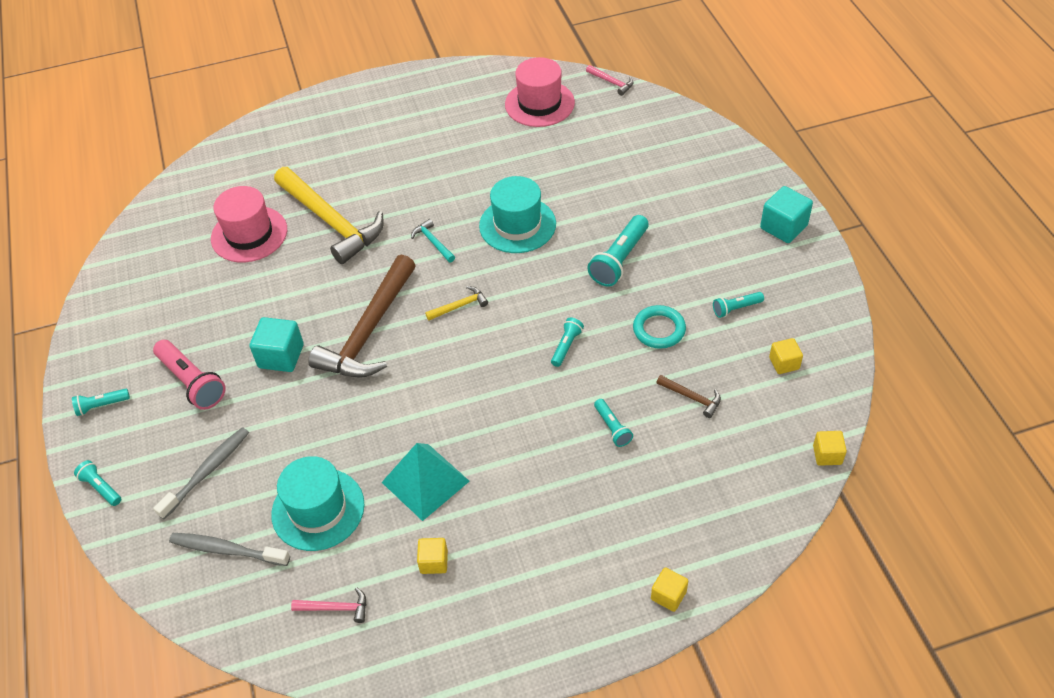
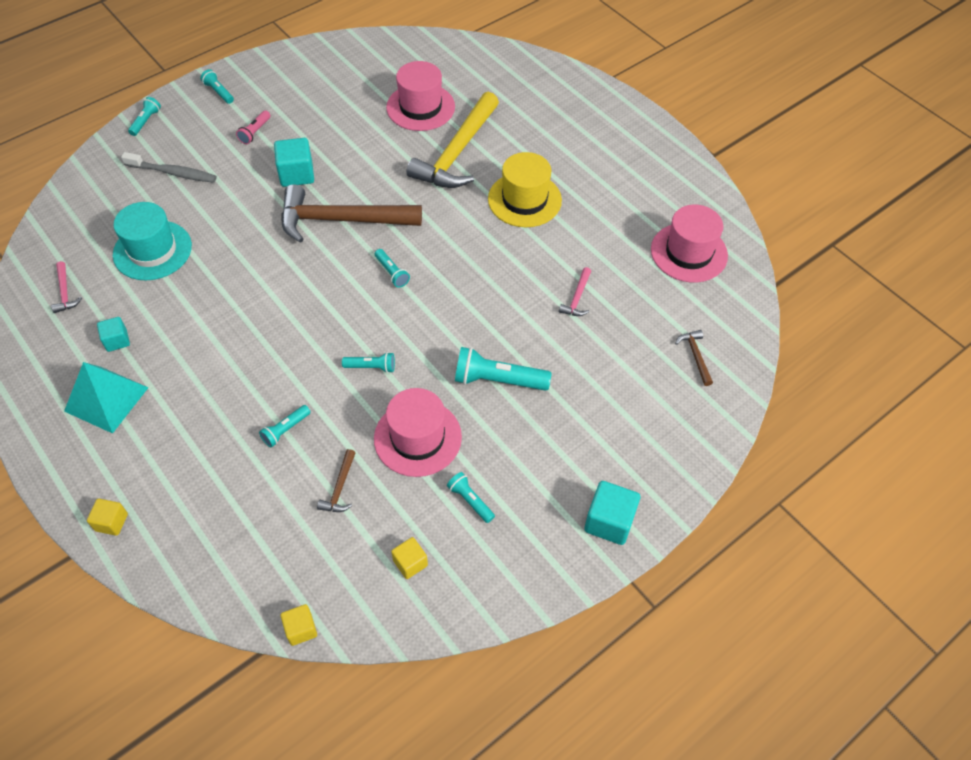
camera: 65 degrees right, 5 degrees up
(192, 382) = (255, 132): pink flashlight -> pink flashlight, size x0.55
(227, 550) = (105, 210): grey toothbrush -> none
(421, 189) = (524, 200): none -> yellow hat
(425, 481) = (194, 310): turquoise pyramid -> turquoise pyramid (106, 399)
(433, 242) = (461, 229): turquoise hammer -> none
(434, 562) = (117, 341): yellow cube -> turquoise cube
(459, 306) = (392, 273): yellow hammer -> turquoise flashlight
(517, 225) = (510, 285): turquoise hat -> none
(611, 82) = (756, 304): pink hammer -> pink hammer (577, 298)
(647, 132) = (695, 356): none -> brown hammer
(659, 329) = (417, 438): turquoise ring -> pink hat

